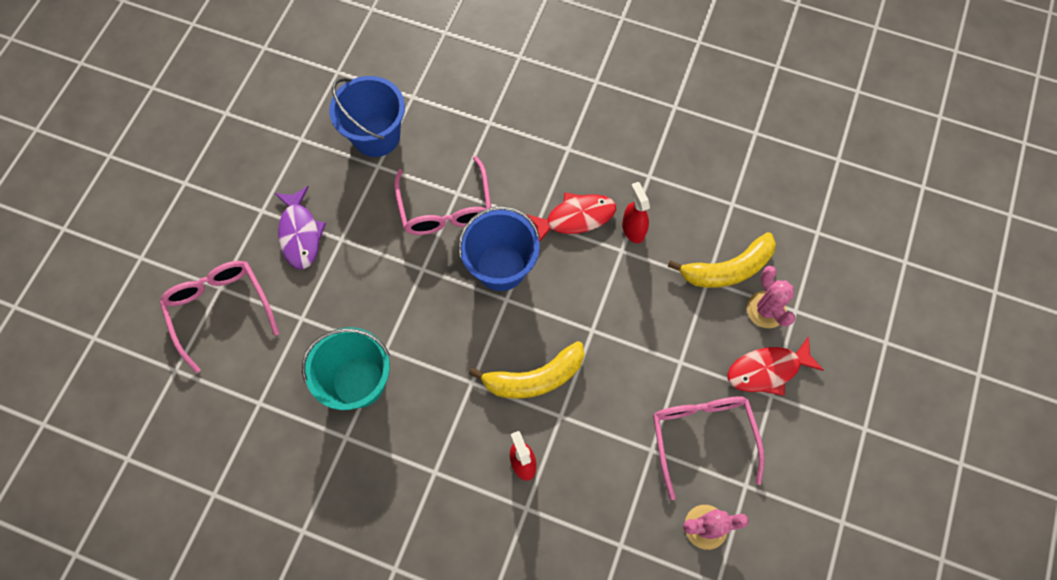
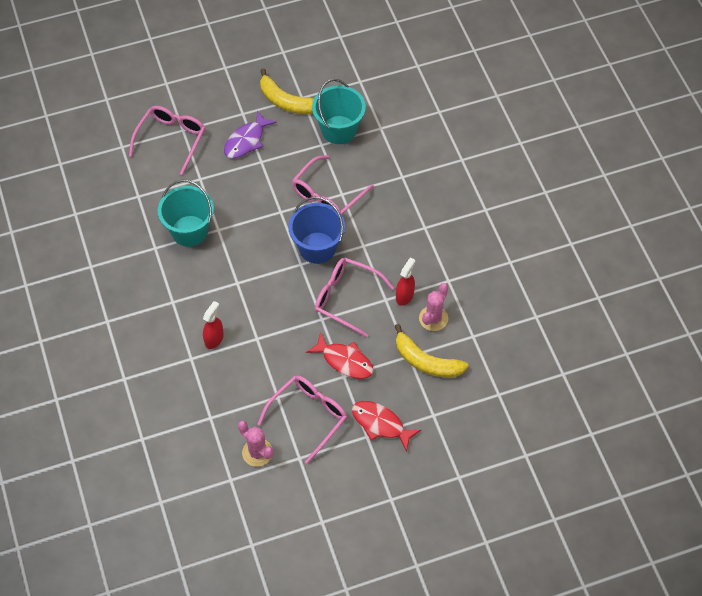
camera: 50 degrees right, 10 degrees down
(376, 136) = (339, 130): blue bucket -> turquoise bucket
(534, 378) = (267, 310): yellow banana -> yellow banana (286, 101)
(575, 218) = (383, 262): red fish -> red fish (344, 361)
(587, 287) = (346, 298): none -> pink glasses
(766, 310) = (419, 399): pink cactus -> pink cactus (433, 318)

